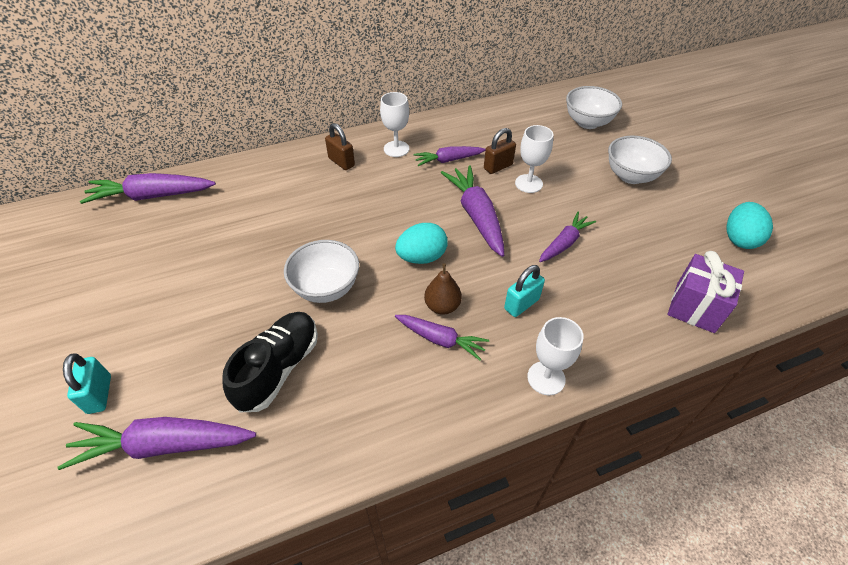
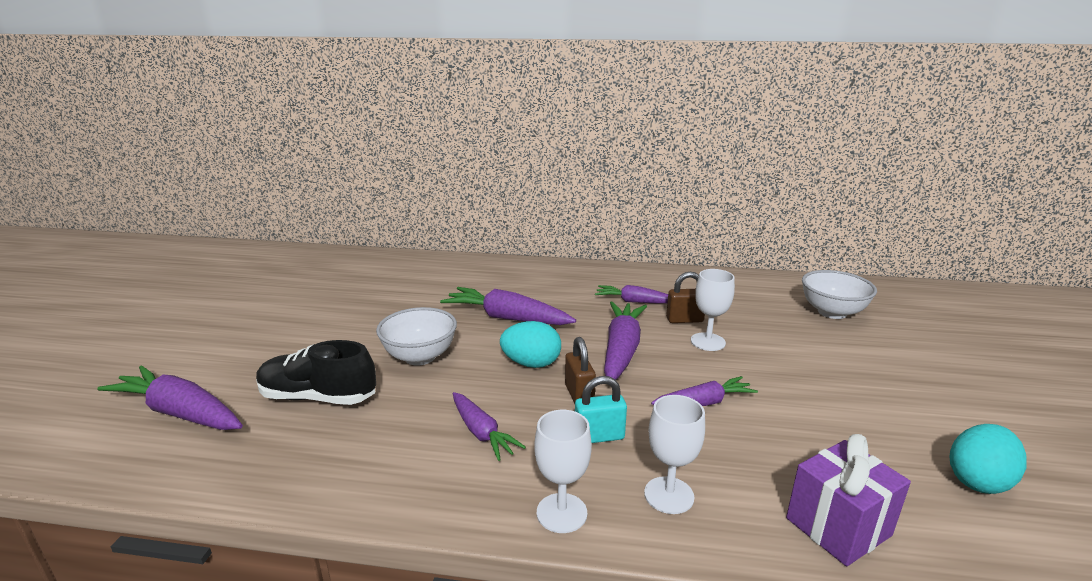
camera: 30 degrees right, 25 degrees down
(99, 394) = (182, 363): turquoise padlock -> none
(152, 196) = (357, 260): purple carrot -> purple carrot (507, 318)
(279, 368) = (318, 397): black shoe -> black shoe turned 135 degrees counterclockwise
(341, 162) = (528, 277): brown padlock -> brown padlock (579, 395)
(396, 149) = (589, 281): white goblet -> white goblet (669, 495)
(442, 306) = (511, 407): brown pear -> none
(631, 176) = (851, 371): white bowl -> none

